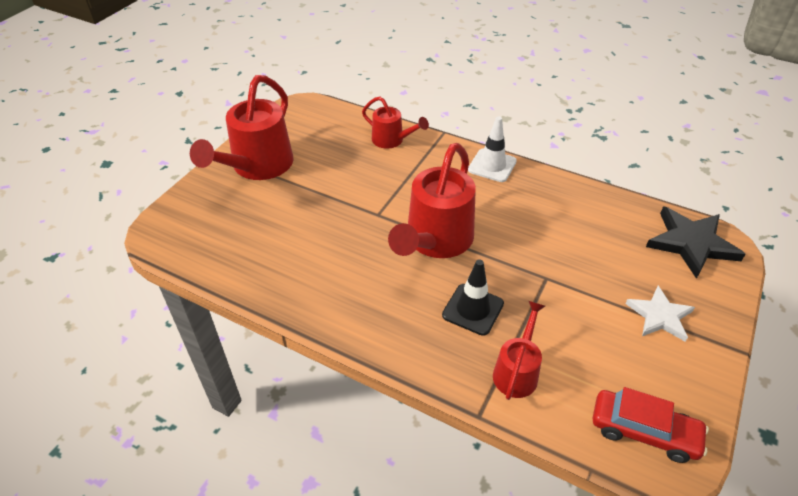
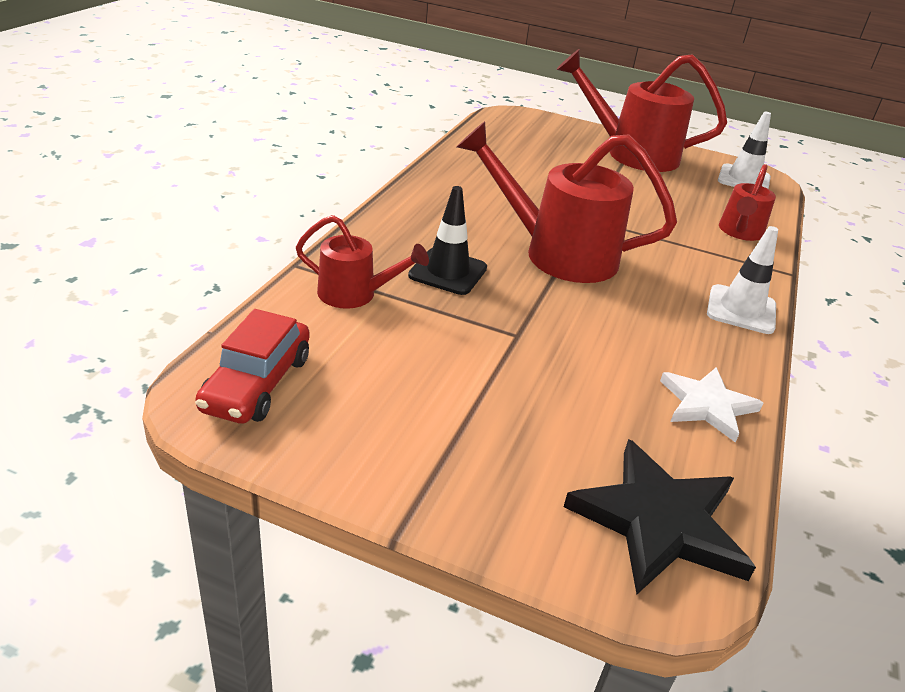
camera: 80 degrees right, 10 degrees down
(307, 116) = (743, 179): none -> white traffic cone
(659, 316) = (464, 439): white star -> white star (707, 405)

